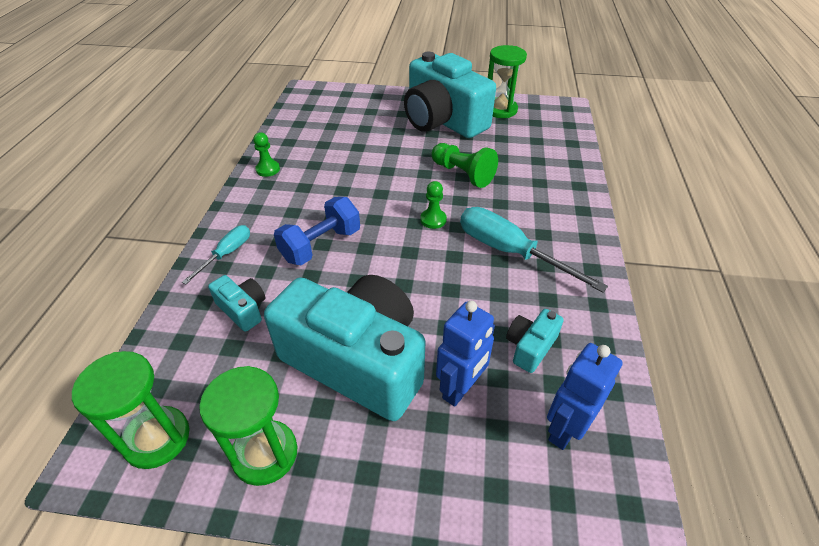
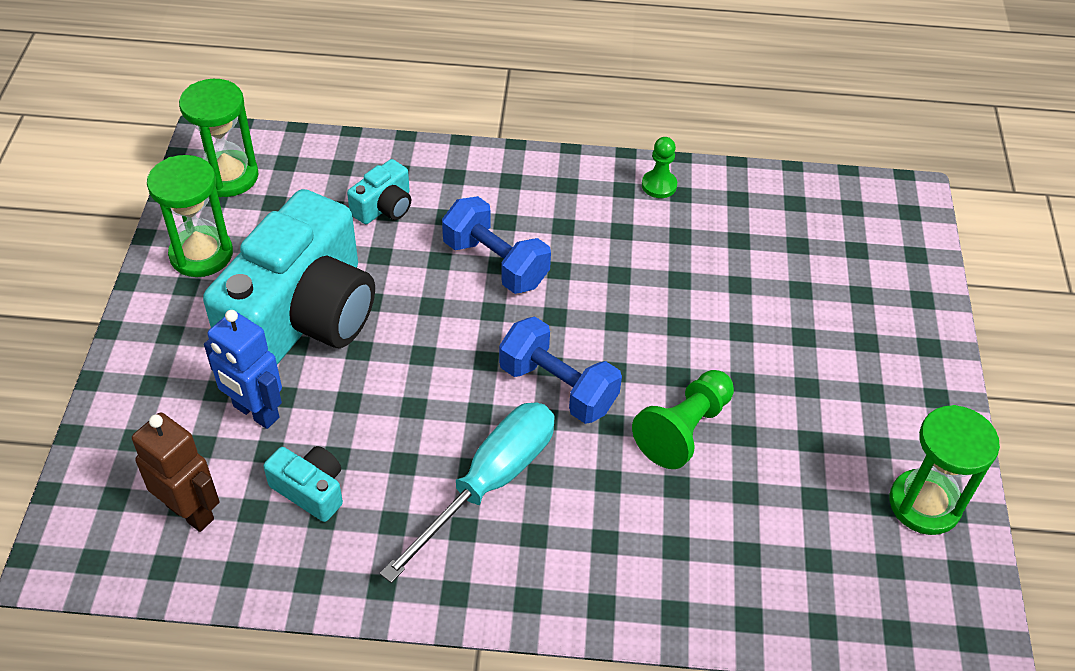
camera: 85 degrees right, 5 degrees up
(227, 254) = (476, 176): turquoise screwdriver -> none
(433, 220) = (558, 387): green pawn -> blue dumbbell
(442, 120) = (855, 403): turquoise camera -> none
(564, 429) = (190, 512): blue robot -> brown robot

